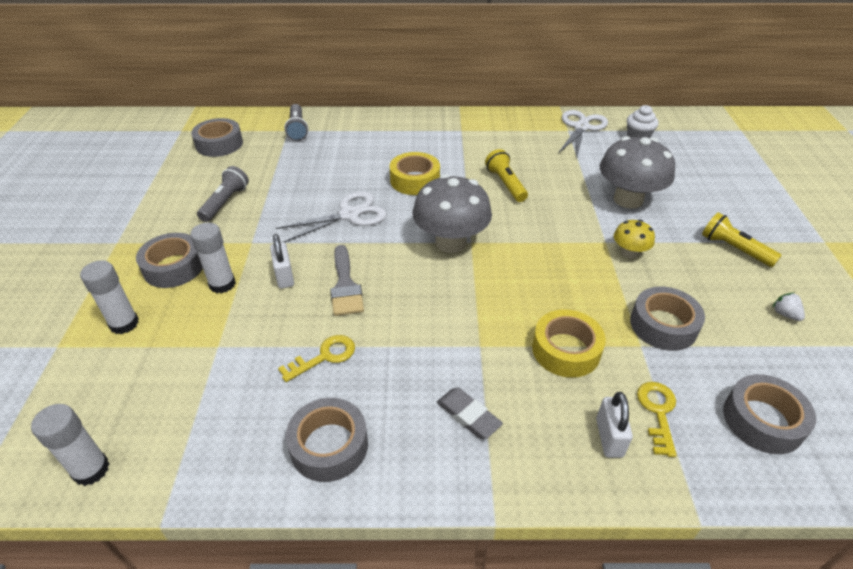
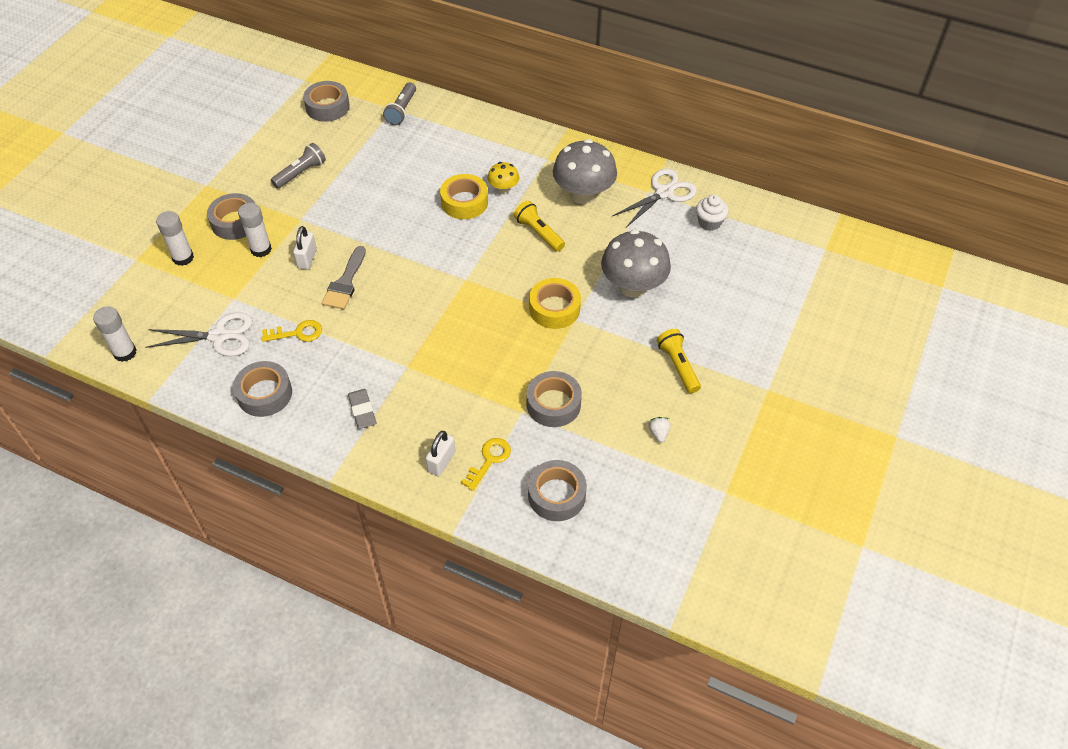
camera: 25 degrees right, 10 degrees up
(349, 215) = (388, 219): white scissors -> white scissors (219, 336)
(451, 242) = (449, 274): grey mushroom -> grey mushroom (583, 194)
(506, 184) = (539, 233): yellow flashlight -> yellow flashlight turned 45 degrees counterclockwise
(566, 350) = (464, 393): yellow tape -> yellow tape (554, 309)
(629, 253) = (585, 336): yellow mushroom -> yellow mushroom (503, 189)

